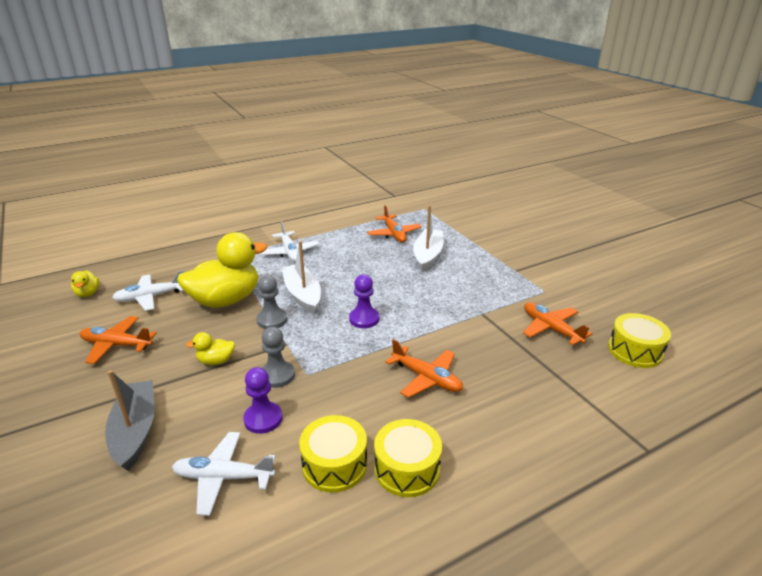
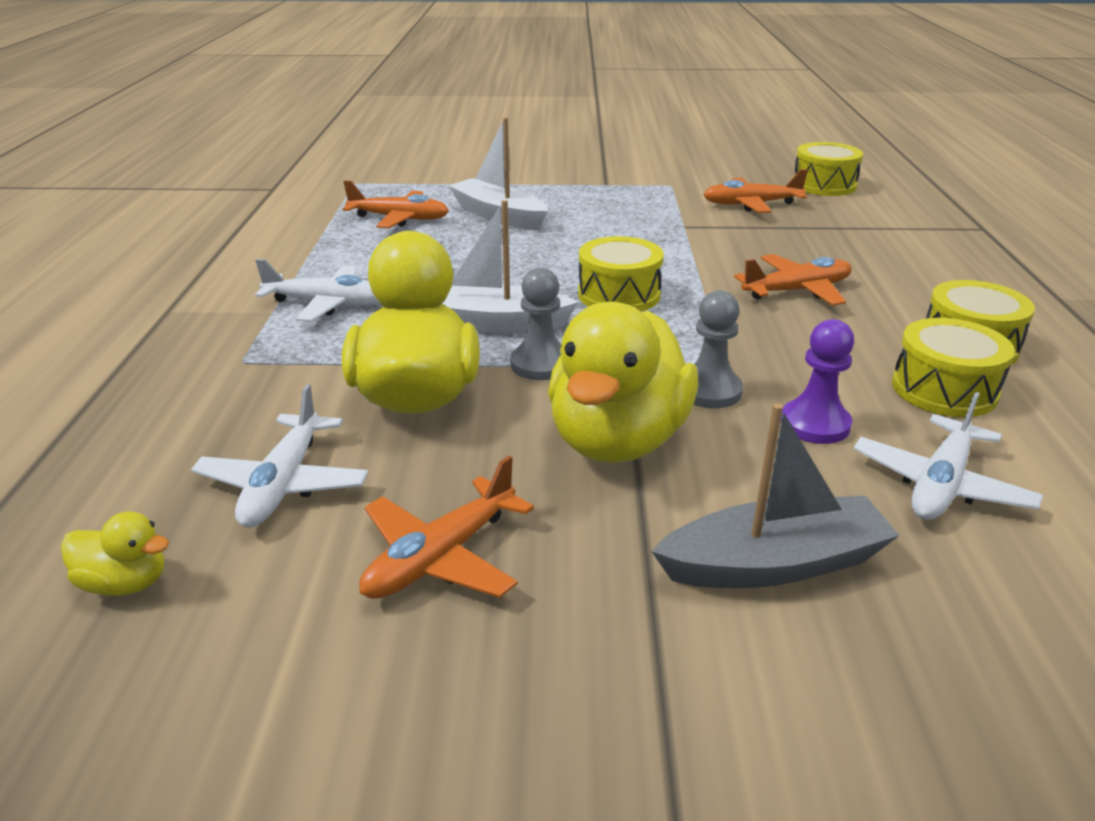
camera: 60 degrees left, 0 degrees up
(135, 430) = (774, 563): grey boat -> grey boat turned 150 degrees clockwise
(216, 361) = (618, 440): yellow duck -> yellow duck, size x2.30
(364, 319) = (619, 295): purple pawn -> yellow drum

